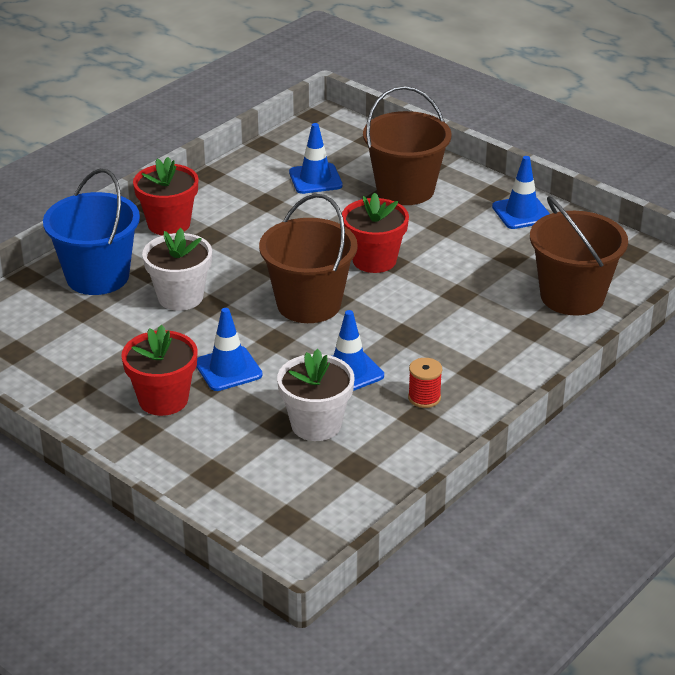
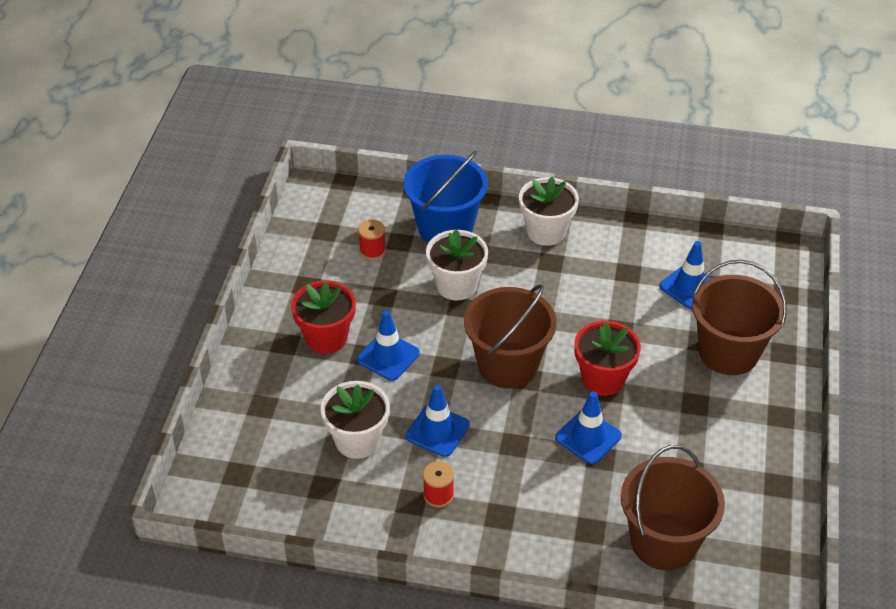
camera: 60 degrees right, 10 degrees up
(77, 330) = (372, 251): none -> red spool
(169, 224) = (546, 232): red flower pot -> white flower pot
(521, 213) = (766, 450): blue traffic cone -> blue traffic cone (588, 437)

